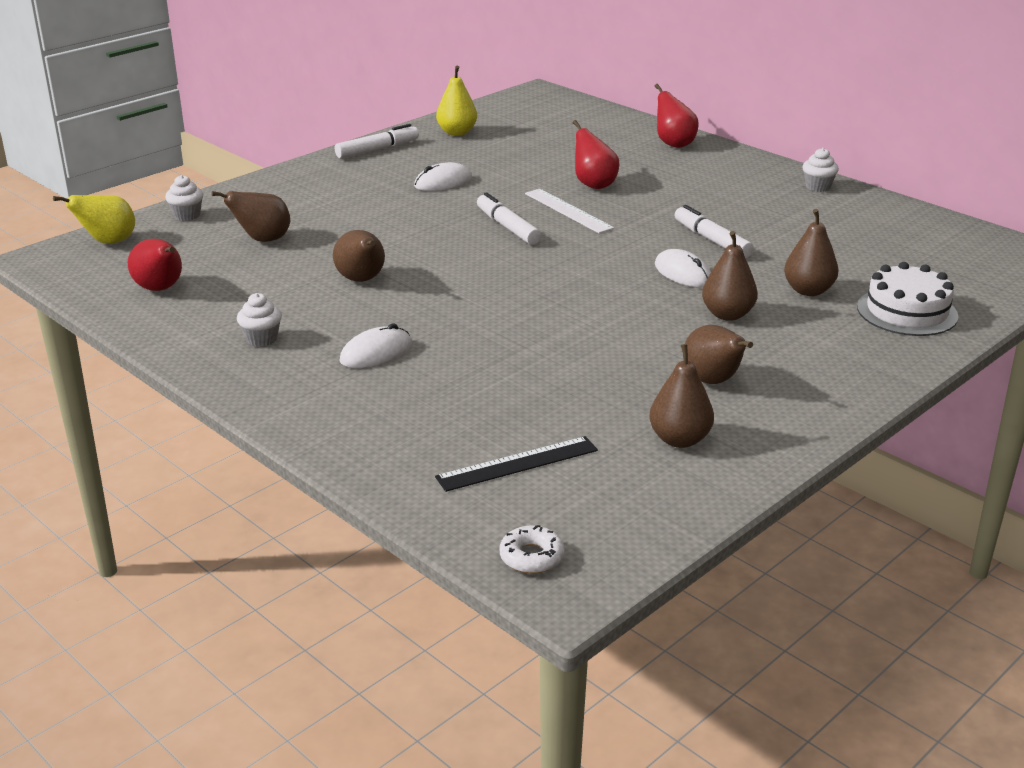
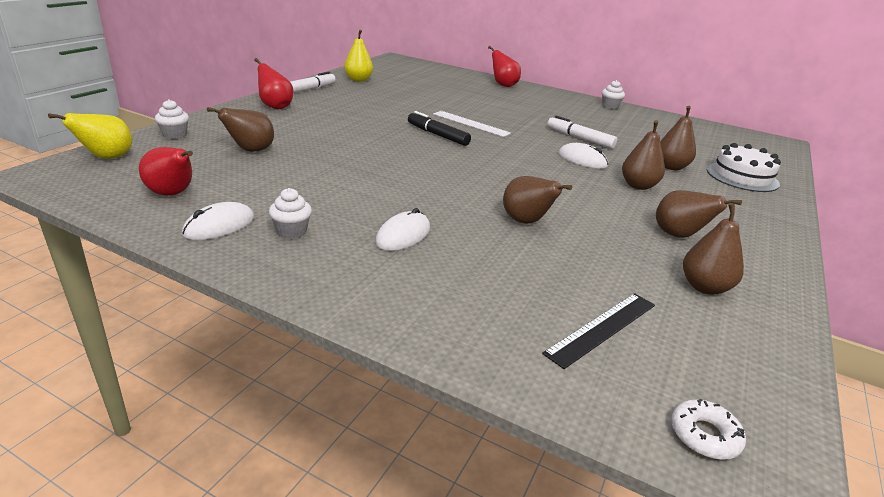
camera: 20 degrees left, 0 degrees up
(362, 280) = (352, 176): brown pear -> brown pear (526, 221)
(443, 182) = (370, 108): white mouse -> white mouse (219, 226)
(507, 227) = (437, 135): white marker -> black marker
(593, 184) = (474, 108): red pear -> red pear (275, 106)

